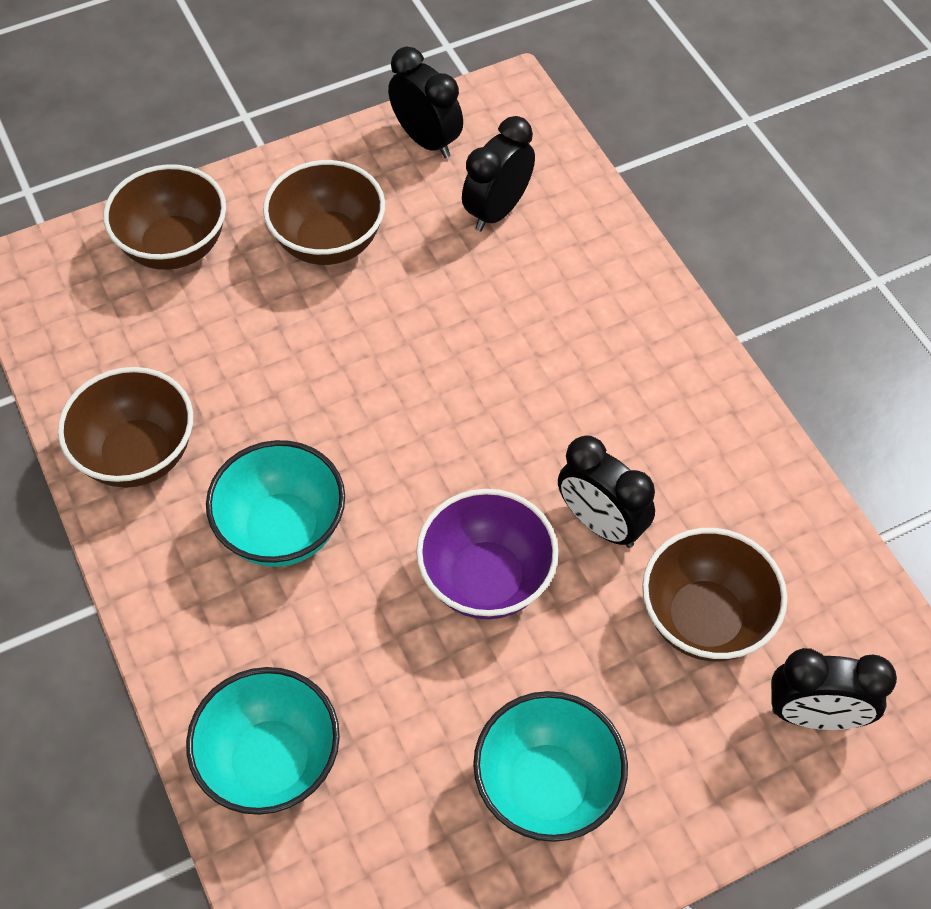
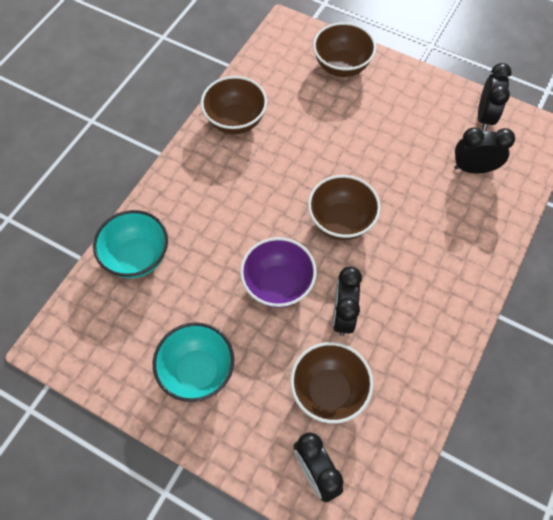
camera: 55 degrees right, 5 degrees up
(282, 530) = (241, 193): turquoise bowl -> none
(328, 242) = (394, 117): brown bowl -> brown bowl (341, 222)

